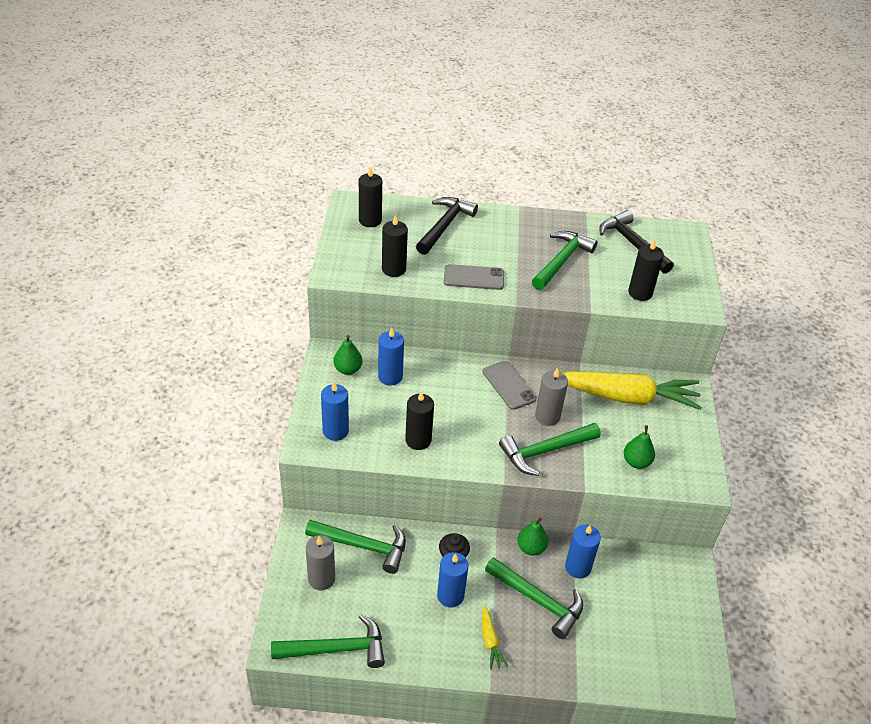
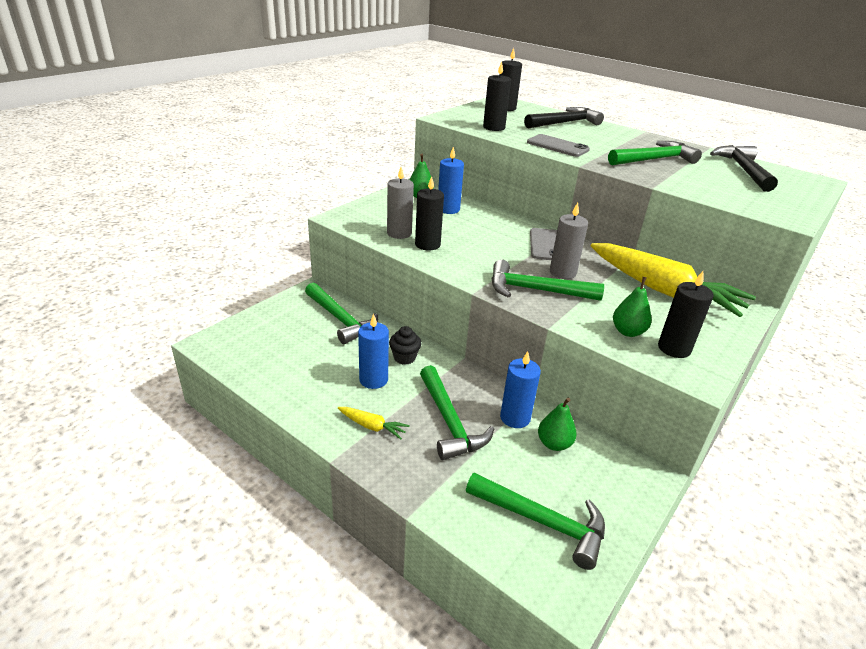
camera: 35 degrees right, 10 degrees down
(321, 579) = (287, 323): grey candle -> grey candle (399, 233)
(335, 431) = (369, 218): blue candle -> none
(336, 649) = (244, 366): green hammer -> green hammer (542, 522)
(490, 641) = (372, 426): yellow carrot -> yellow carrot turned 90 degrees counterclockwise
(531, 548) = (482, 383): green pear -> green pear (554, 444)
(640, 293) = (721, 193): black candle -> black candle (674, 348)

